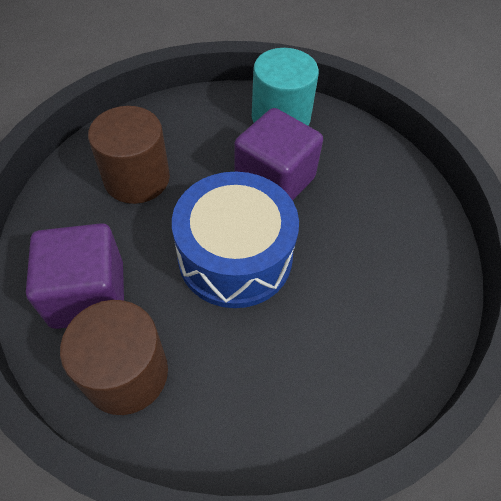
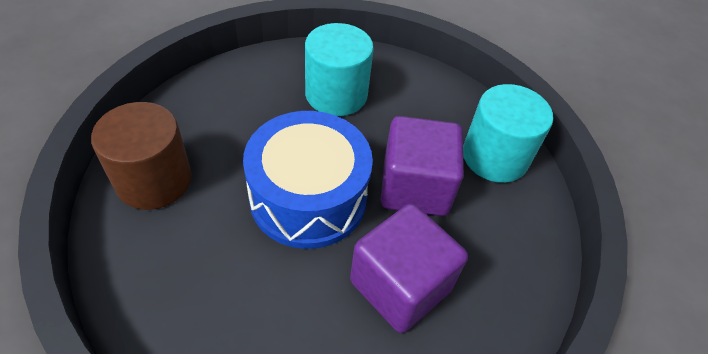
camera: 55 degrees right, 5 degrees down
(88, 294) = (209, 122): purple cube -> purple cube (400, 285)
(137, 178) = (336, 94): brown cylinder -> turquoise cylinder

